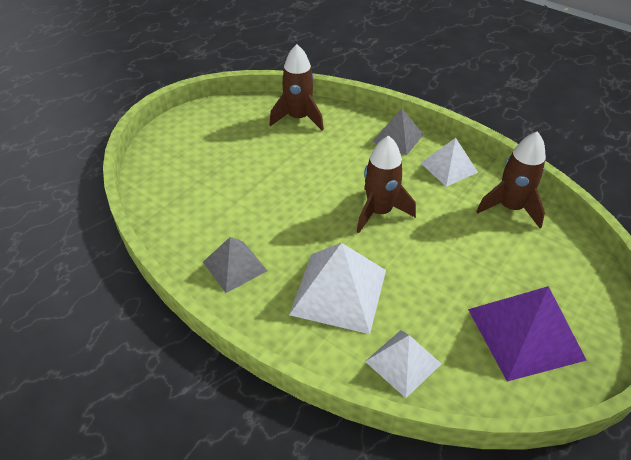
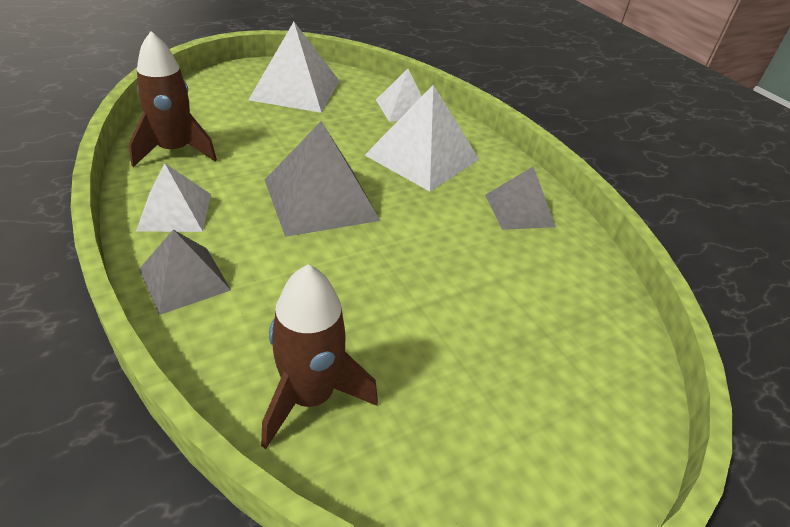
camera: 160 degrees left, 5 degrees down
(379, 212) = (320, 199): brown rocket -> grey pyramid
(525, 334) = (295, 90): purple pyramid -> white pyramid

